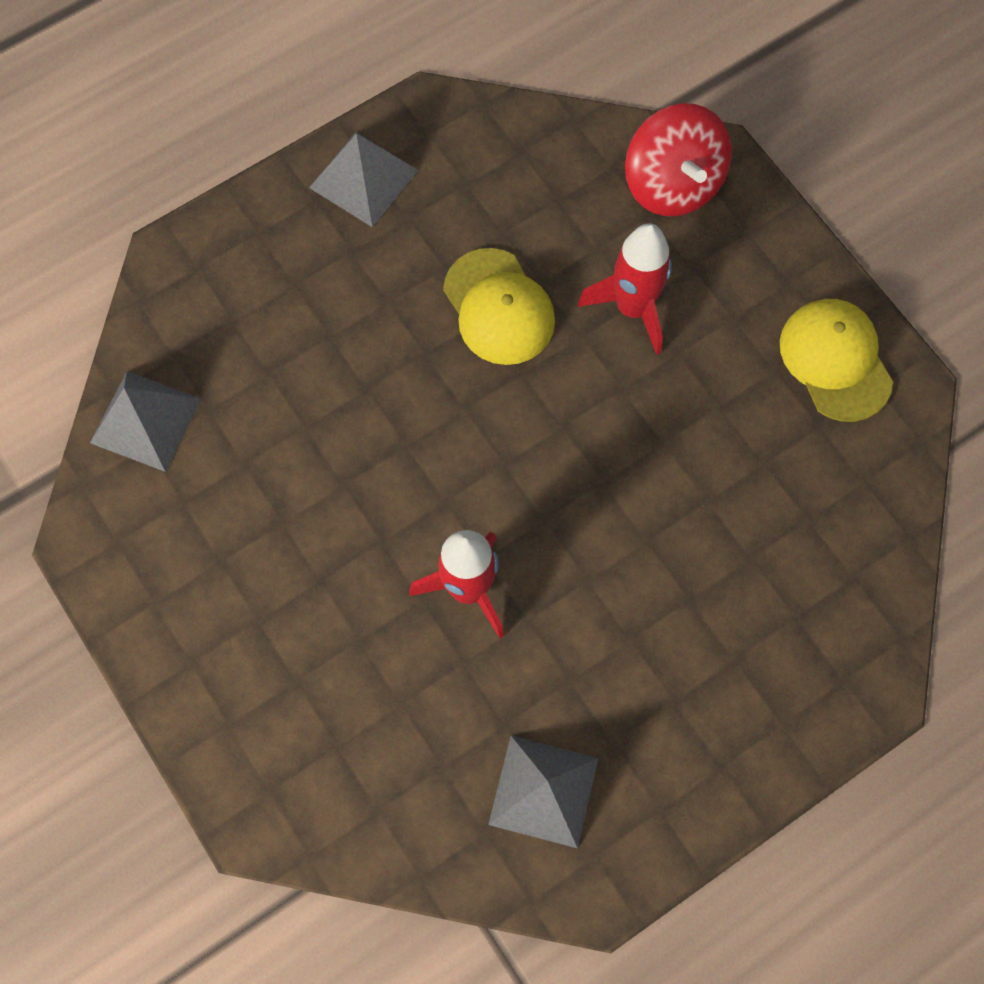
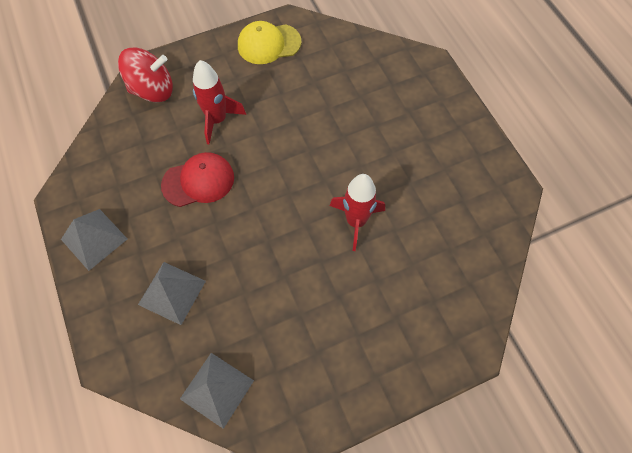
camera: 80 degrees left, 5 degrees down
(499, 307) = (198, 181): yellow cap -> red cap
(543, 791) = (465, 203): grey pyramid -> grey pyramid (172, 292)

